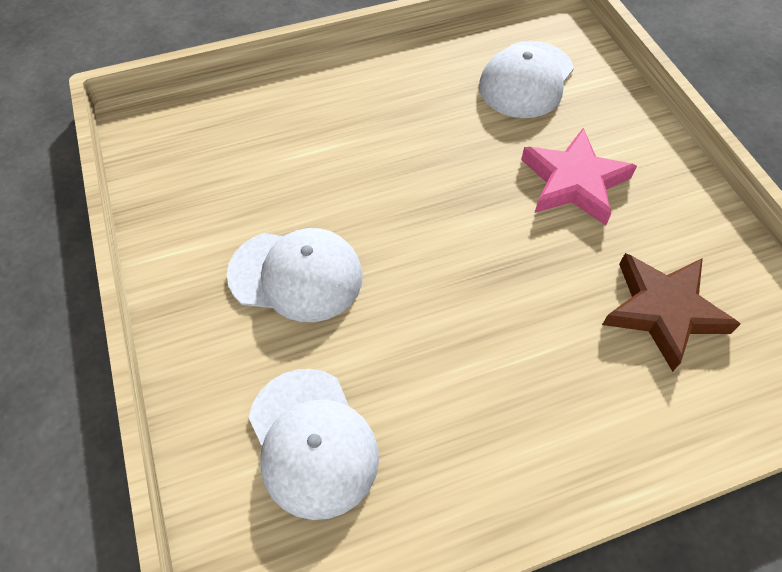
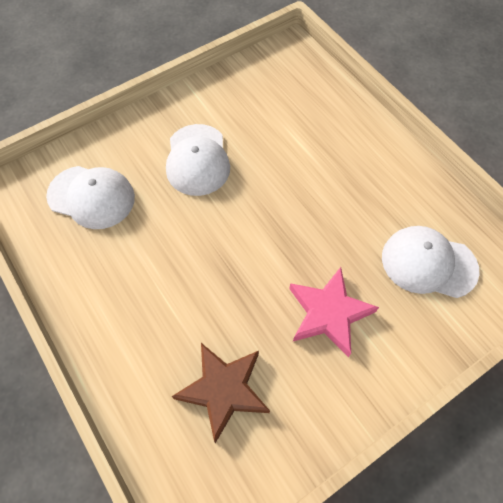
camera: 75 degrees right, 5 degrees up
(312, 442) = (91, 197): white cap -> white cap turned 120 degrees counterclockwise

